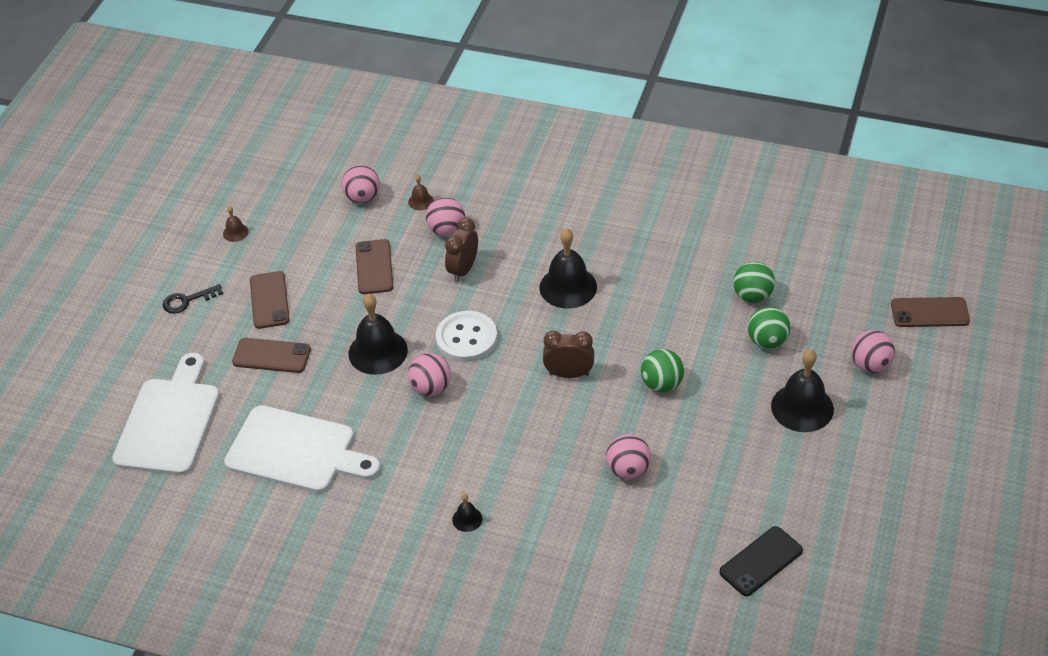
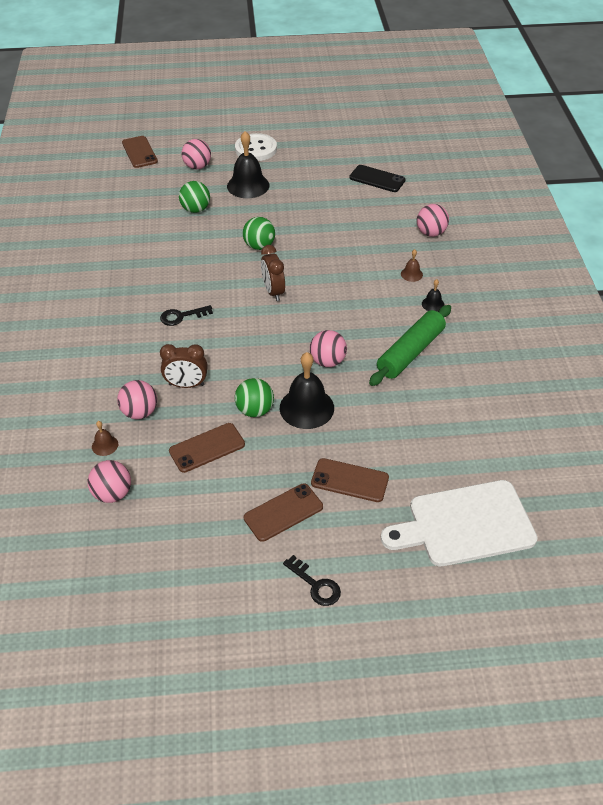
camera: 115 degrees left, 0 degrees up
(235, 232) = (200, 587): brown bell -> brown bell (411, 274)
(271, 356) = (350, 480): brown phone -> brown phone turned 60 degrees counterclockwise
(296, 451) = (438, 419): white cutting board -> none
(402, 465) = (410, 352): none -> green rolling pin
(466, 338) = (265, 357): white button -> white button (256, 149)
(568, 287) = (182, 316): black bell -> black key
(628, 470) = (343, 243): pink ball -> pink ball (431, 233)
(752, 296) = (153, 224): green ball -> green ball (255, 410)

